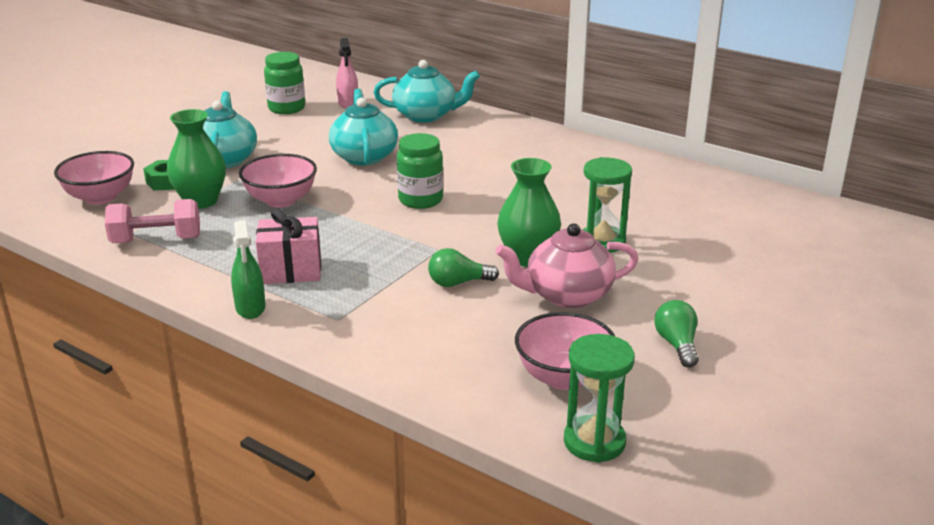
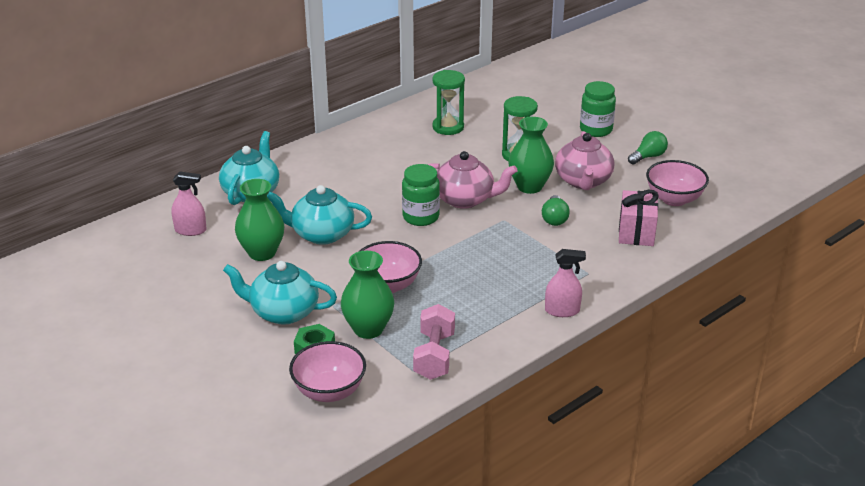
camera: 75 degrees left, 5 degrees up
(250, 308) = (562, 311): green spray bottle -> pink spray bottle
(286, 108) = (177, 267): green jar -> green jar (596, 130)
(291, 270) = (512, 288): pink gift -> pink gift (636, 232)
(321, 136) = (262, 253): none -> green vase
(473, 220) = (465, 199): none -> pink teapot
(594, 442) = (735, 201): green hourglass -> green hourglass (448, 127)
(677, 344) = (648, 157): green light bulb -> green light bulb turned 135 degrees clockwise

